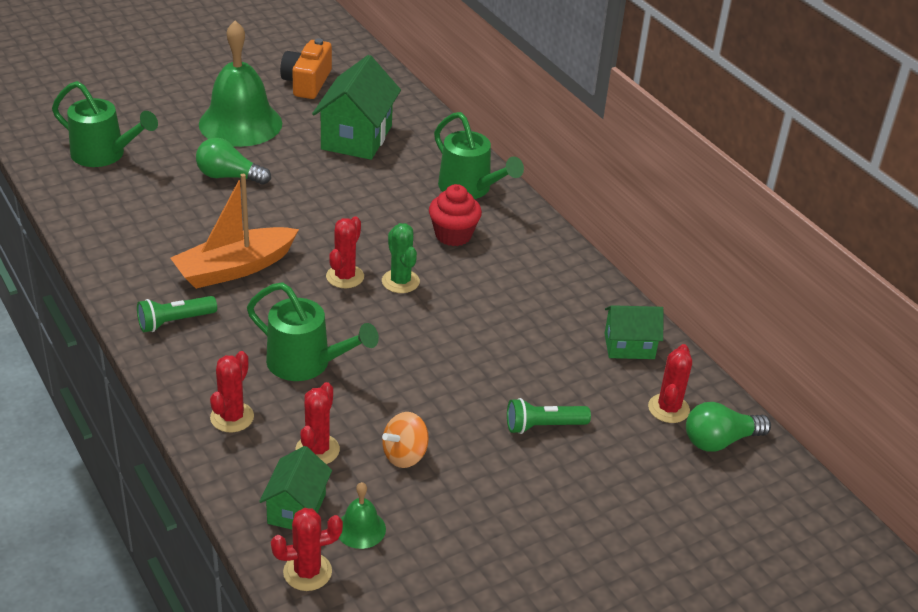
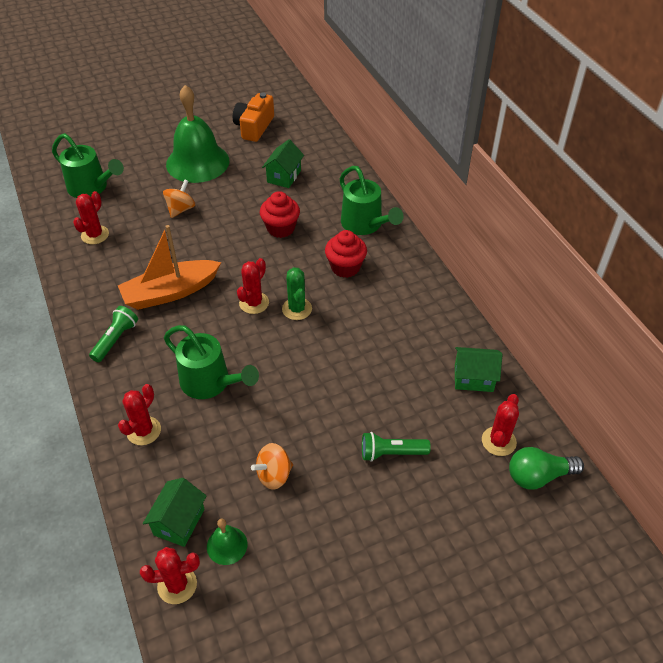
camera: 10 degrees right, 10 degrees up
(174, 322) = (116, 339): green flashlight -> green flashlight turned 135 degrees clockwise
(229, 176) = (181, 209): green light bulb -> orange spinning top
(317, 450) = (205, 466): red cactus -> red cactus (95, 235)
(356, 137) = (284, 176): green house -> green house, size x0.59
(363, 195) = (280, 228): none -> red cupcake

